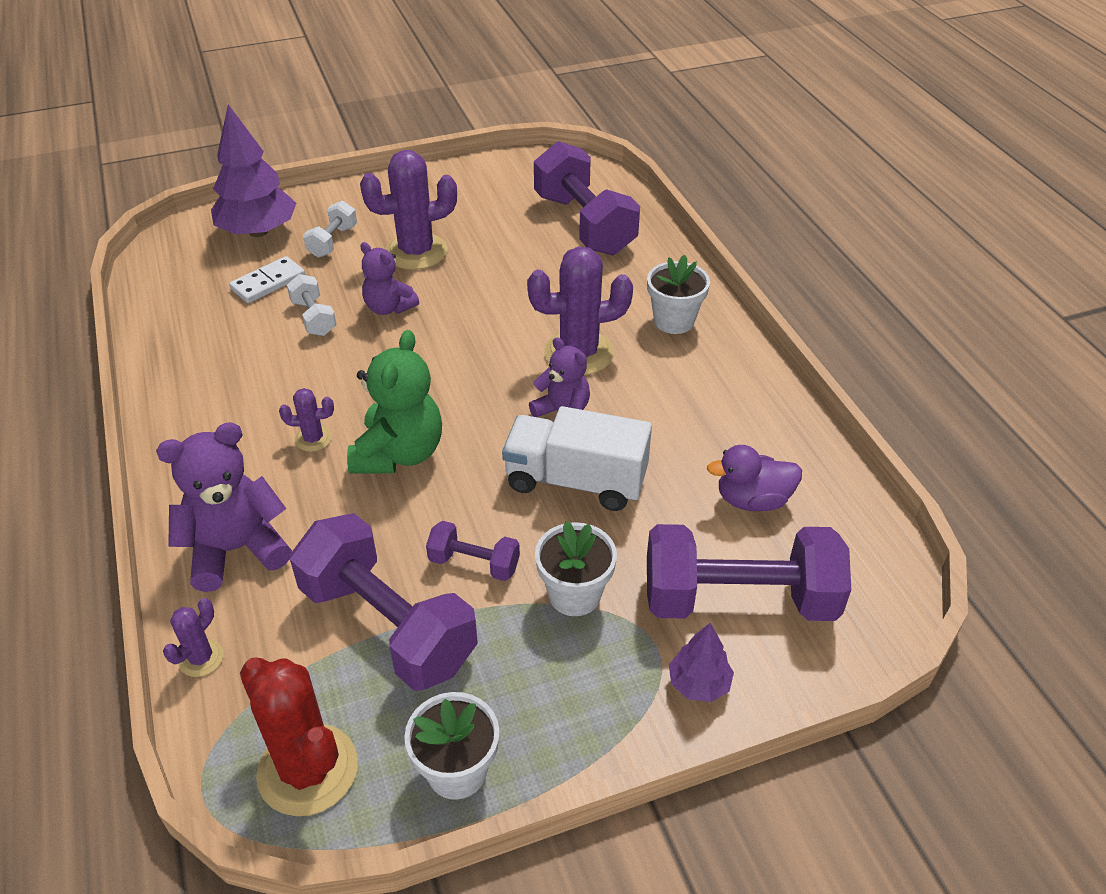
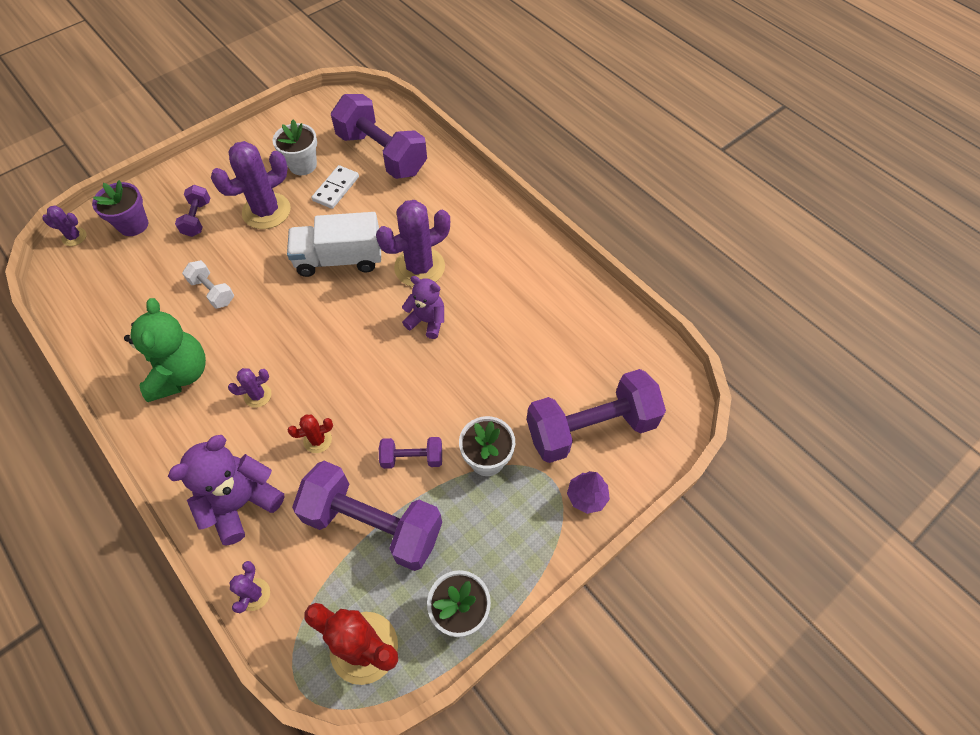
camera: 20 degrees left, 15 degrees up
(189, 229) = (74, 237): none -> purple cactus
(258, 231) = (133, 225): purple tree -> purple flower pot
(268, 282) = (162, 270): white domino -> white domino (336, 189)
(333, 242) = (197, 218): white dumbbell -> purple dumbbell
(362, 508) = (317, 440): none -> red cactus
(389, 307) = (266, 267): purple teddy bear -> none
(399, 453) = (325, 388): green teddy bear -> green teddy bear (180, 374)
(576, 481) = (456, 372): white truck -> white truck (339, 259)
(674, 321) = (475, 222): white flower pot -> white flower pot (303, 165)
(752, 500) = (575, 351): purple duck -> none

